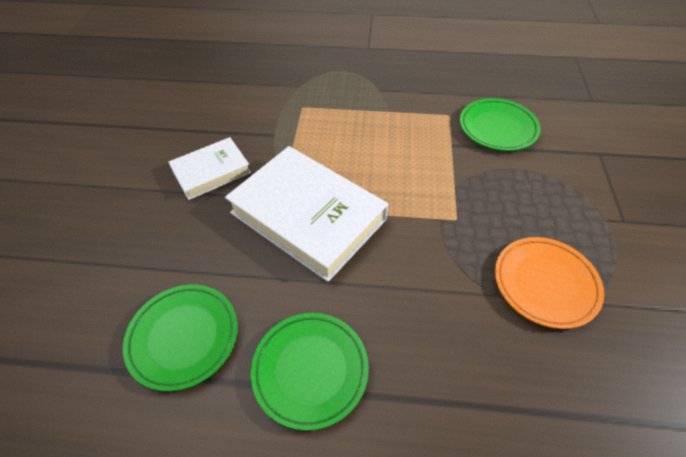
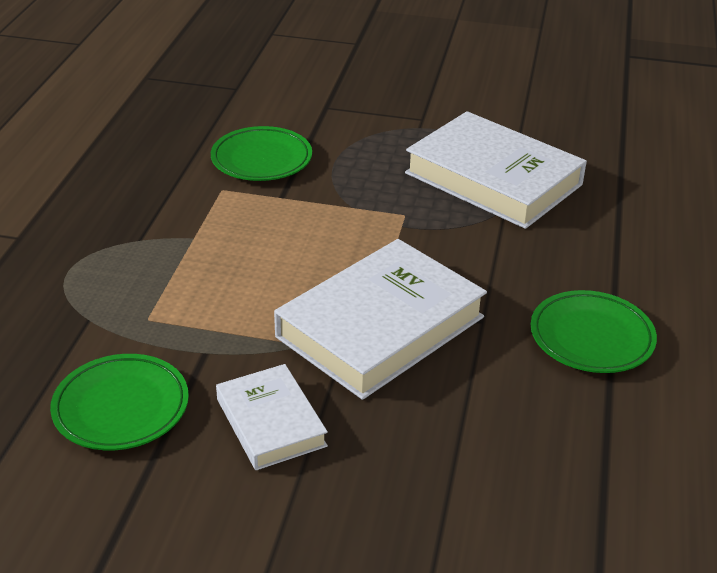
camera: 85 degrees left, 15 degrees down
(184, 337) = (557, 438): green plate -> green plate (121, 407)
(545, 284) = (493, 179): orange plate -> white book

